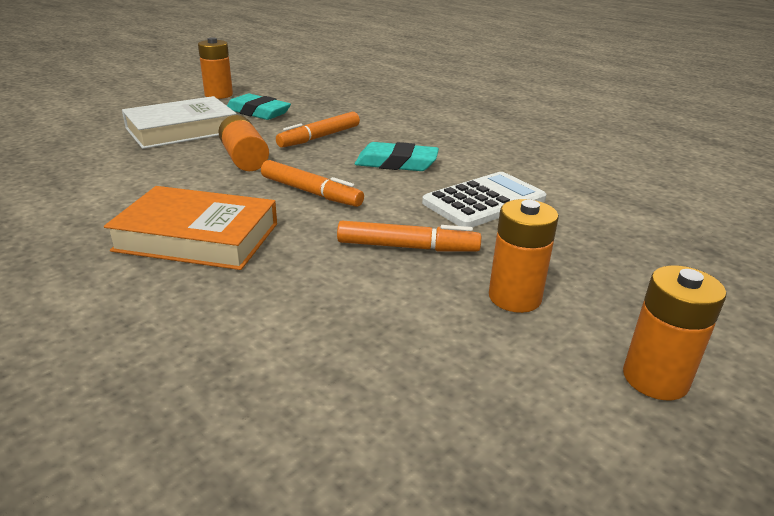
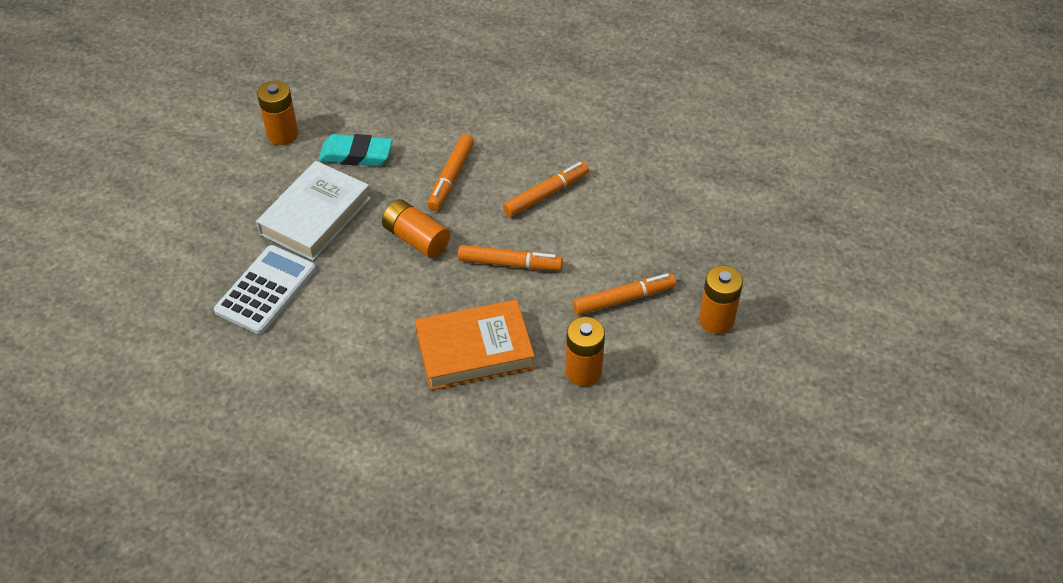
camera: 25 degrees left, 20 degrees up
(396, 163) = (546, 194): turquoise eraser -> orange marker
(484, 201) = (644, 221): white calculator -> white calculator (266, 290)
(655, 378) = (815, 353): orange battery -> orange battery (583, 371)

